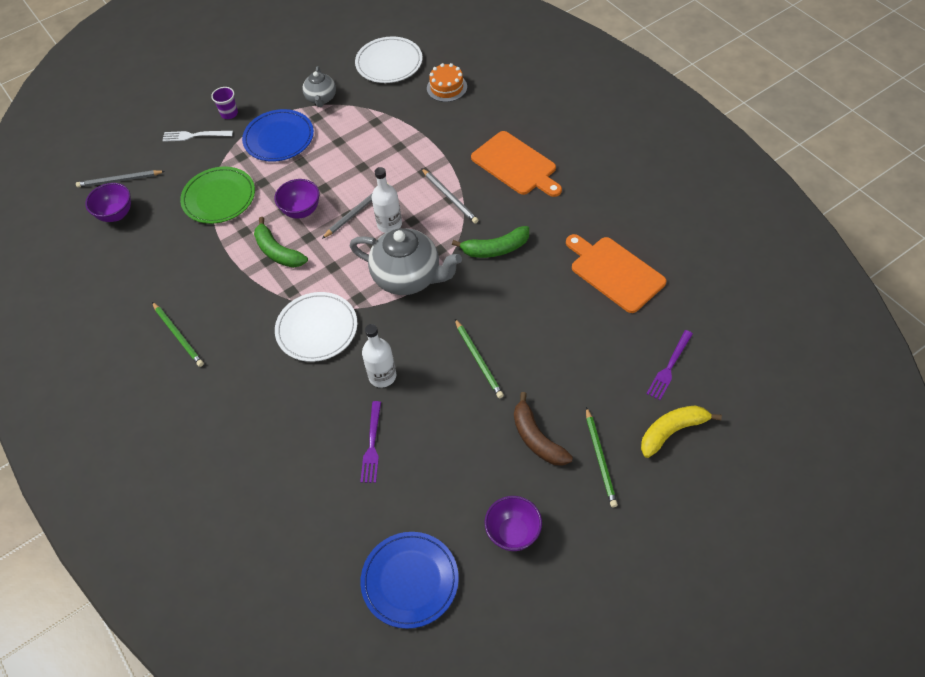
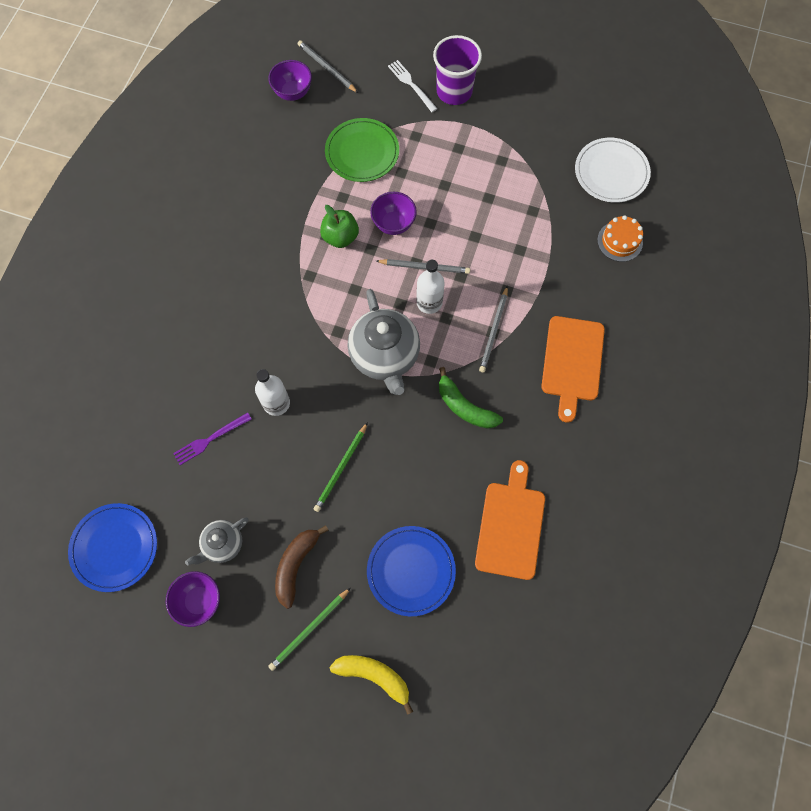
camera: 50 degrees right, 15 degrees up
(178, 335) = (214, 226): green pencil -> none
(229, 113) = (454, 91): purple cup -> purple cup, size x1.95
(278, 252) = (340, 237): green banana -> green apple
(279, 138) = (456, 149): blue plate -> blue plate (411, 571)
(317, 329) = (287, 321): white plate -> none
(321, 98) = (525, 149): grey teapot -> grey teapot (223, 544)
(669, 367) = (439, 635): purple fork -> none

